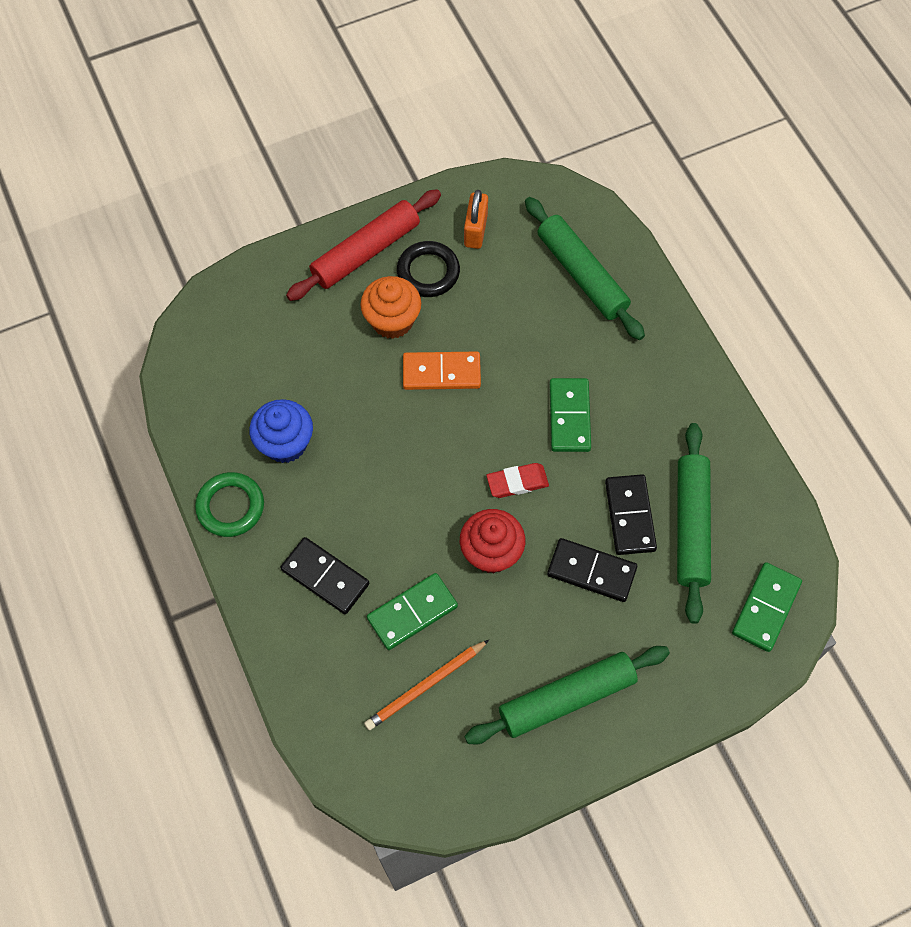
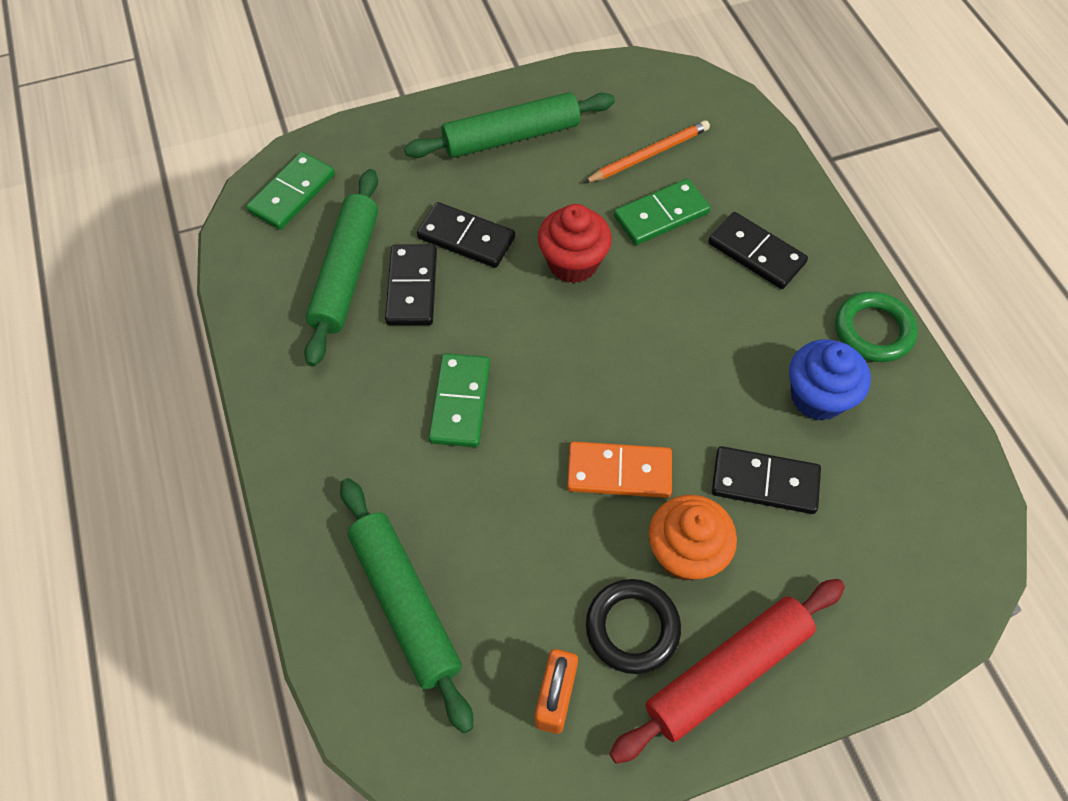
camera: 175 degrees left, 5 degrees down
(332, 373) = (764, 482): none -> black domino
(517, 482) = (535, 332): red eraser -> none

